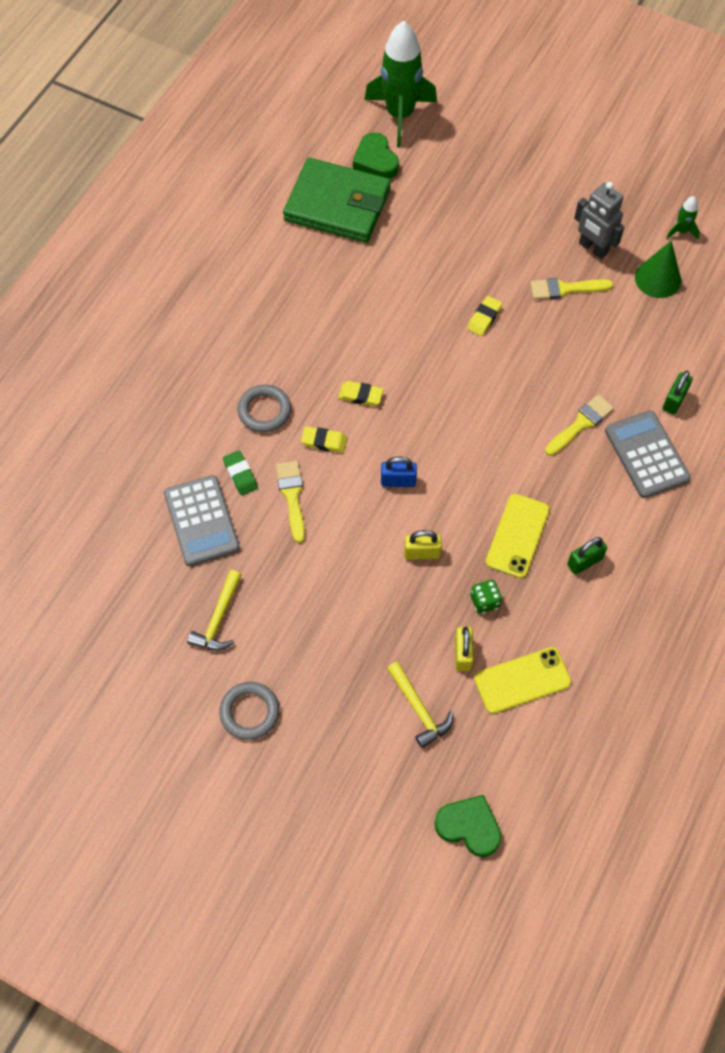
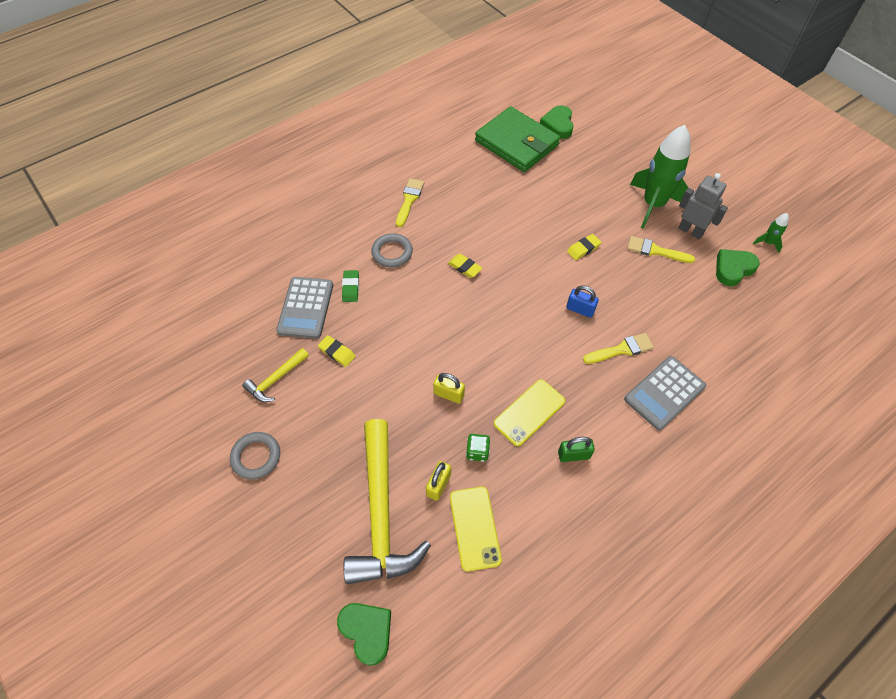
camera: 25 degrees right, 5 degrees down
(292, 496) = (377, 316): yellow brush -> yellow brush (409, 200)
(324, 441) = (421, 288): yellow eraser -> yellow eraser (337, 352)
(398, 481) = (459, 336): blue padlock -> blue padlock (580, 309)
(400, 115) = (589, 104): green rocket -> green rocket (653, 205)
(419, 709) = (381, 513): yellow hammer -> yellow hammer, size x2.08
(522, 680) = (475, 528): yellow phone -> yellow phone turned 75 degrees clockwise
(593, 248) = (690, 231): grey robot -> grey robot turned 150 degrees clockwise
(646, 455) = (664, 393): grey calculator -> grey calculator turned 135 degrees counterclockwise
(658, 279) = (733, 269): green cone -> green heart
(674, 400) = (707, 361): green padlock -> none

